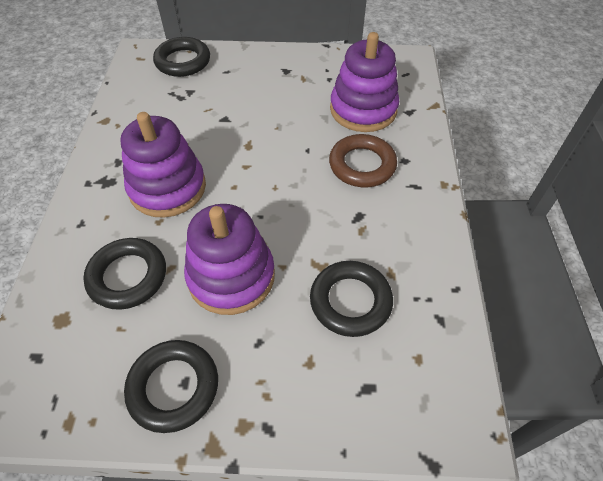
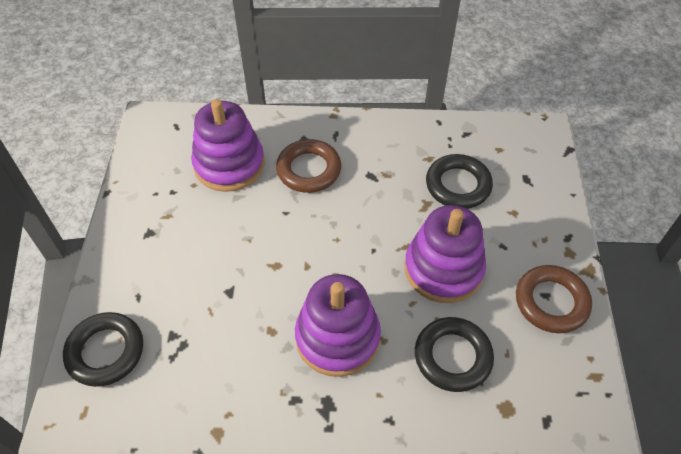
camera: 90 degrees left, 0 degrees up
(173, 387) = (551, 302): black ring -> brown ring

